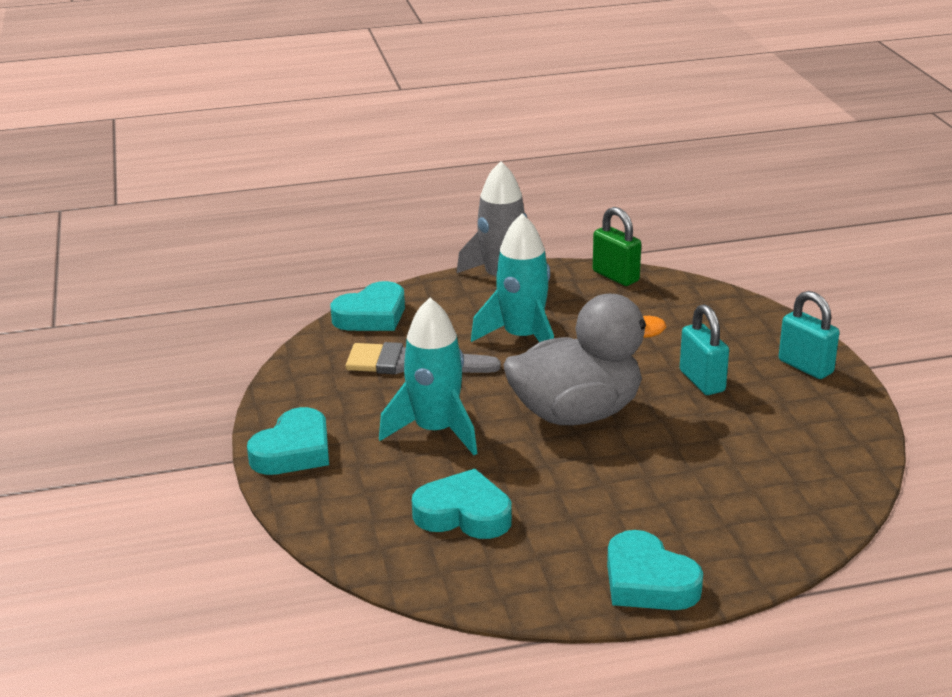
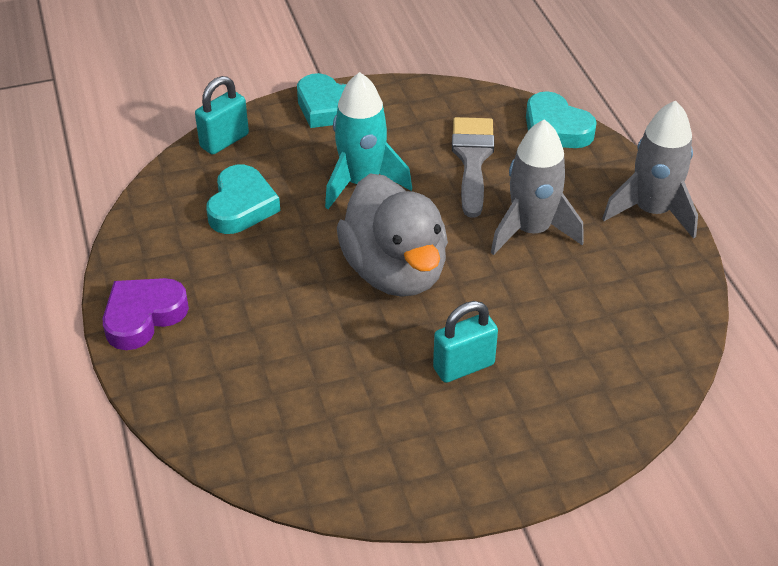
camera: 85 degrees right, 15 degrees up
(522, 338) = (531, 230): turquoise rocket -> grey rocket
(615, 276) = (683, 301): green padlock -> none
(648, 581) = (143, 316): turquoise heart -> purple heart
(805, 367) = (505, 460): turquoise padlock -> turquoise padlock (224, 141)

